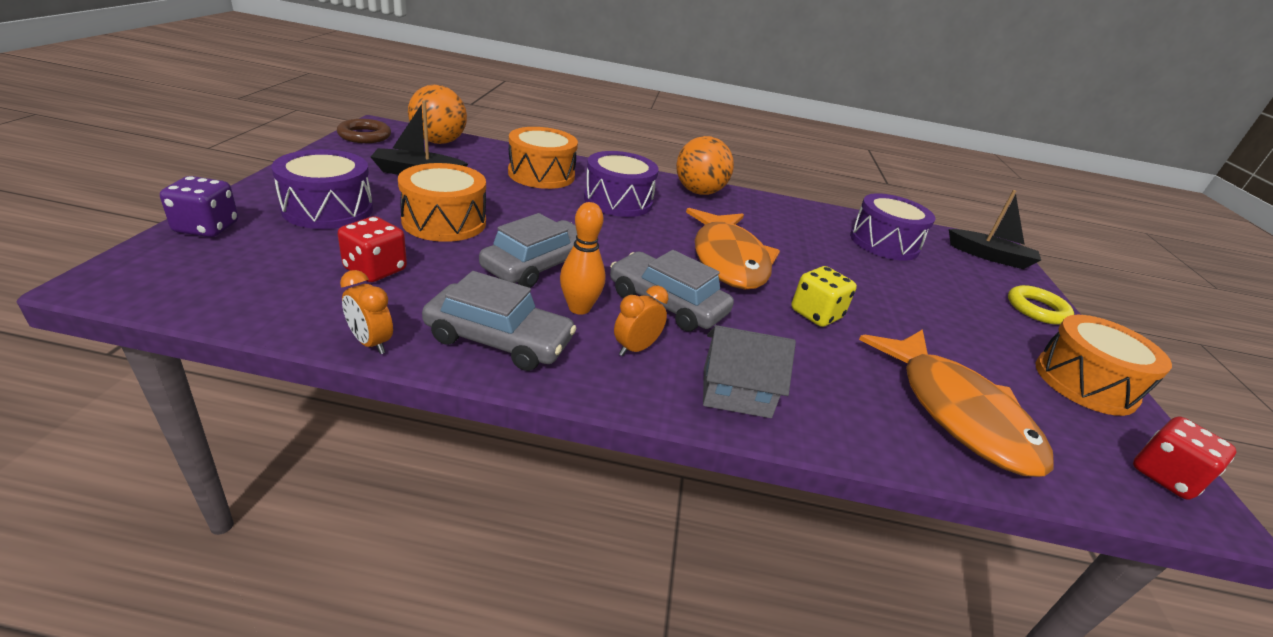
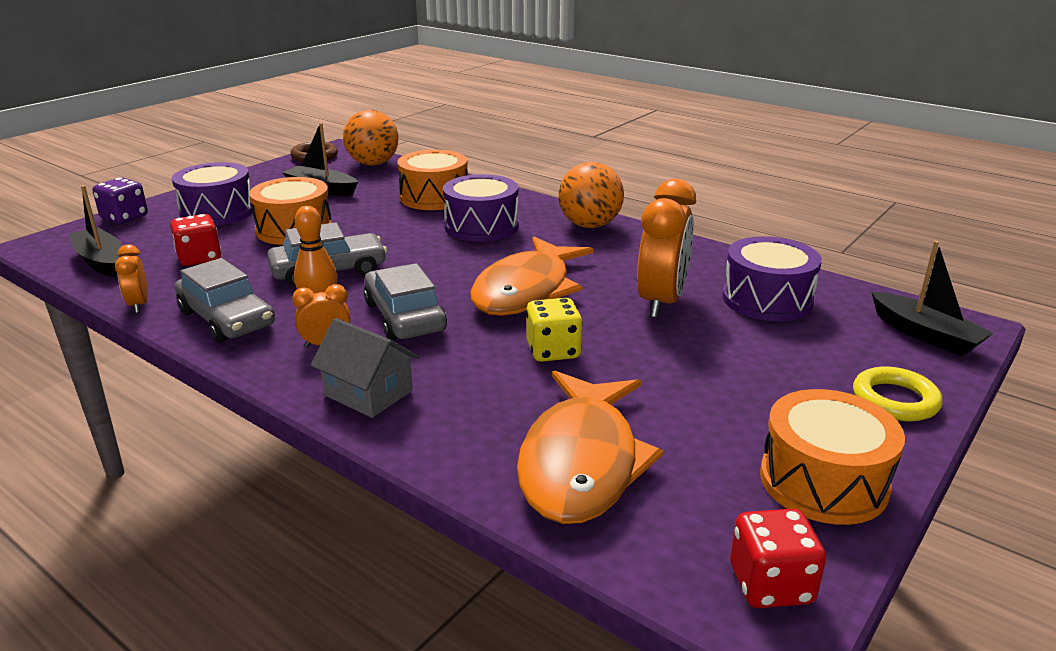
camera: 35 degrees right, 5 degrees down
(244, 292) = (101, 261): none -> black boat
(829, 256) = (661, 302): none -> orange clock

